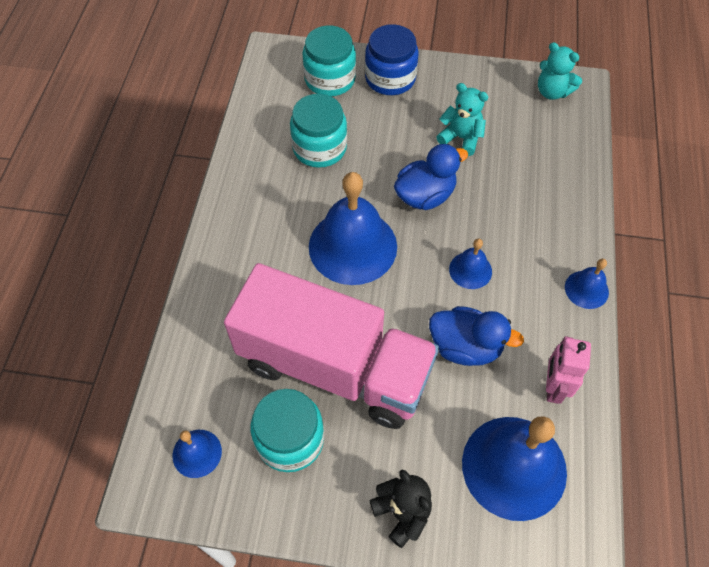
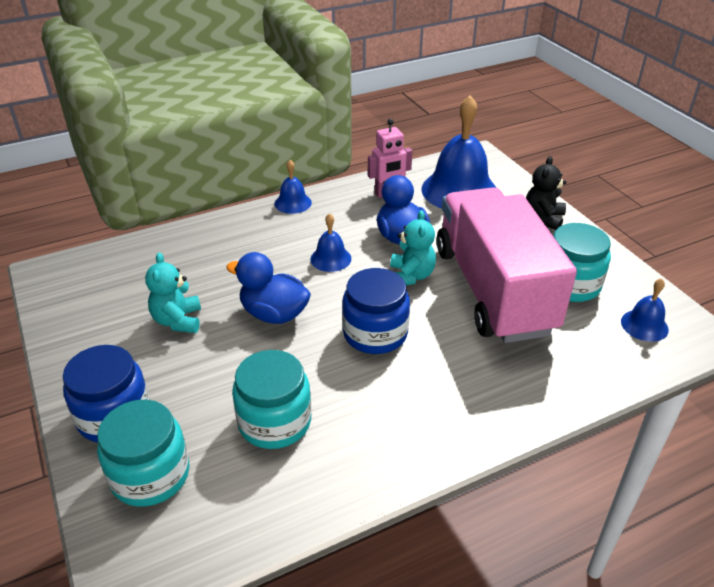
camera: 125 degrees left, 20 degrees down
(352, 246) = (375, 333): blue bell -> blue jar
(552, 92) = (66, 286): turquoise teddy bear -> turquoise teddy bear (411, 276)

